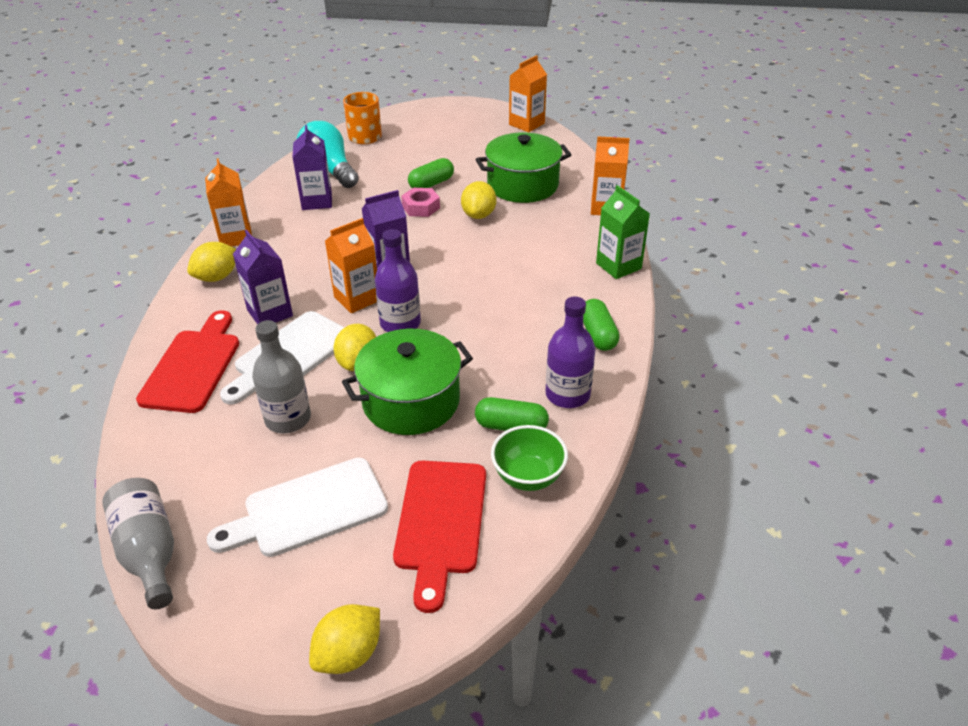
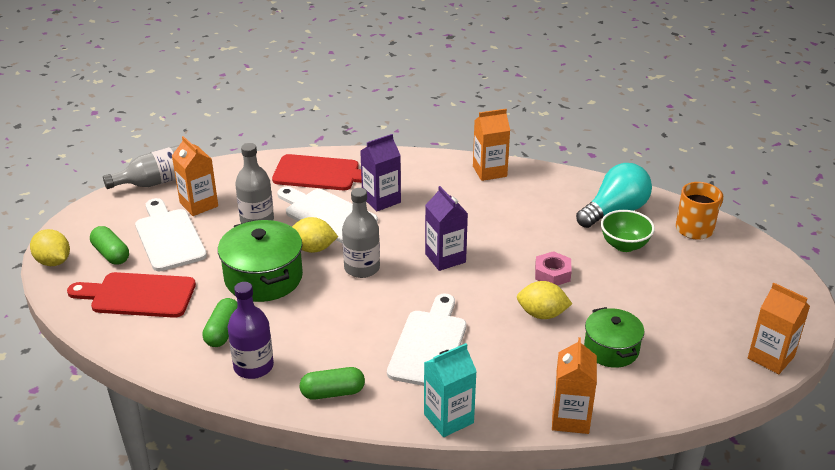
camera: 90 degrees right, 5 degrees down
(217, 277) = (431, 169): yellow lemon -> none
(317, 201) = (555, 208): purple carton -> none
(357, 298) = (398, 242): orange carton -> orange carton (199, 204)
(400, 323) = (362, 268): purple bottle -> grey bottle
(431, 184) = (601, 280): green capsule -> green capsule (111, 254)
(522, 185) = (611, 349): green pot -> green pot, size x0.65
(524, 277) = (429, 345): none -> white cutting board
(528, 477) = (167, 339): green bowl -> green bowl (624, 245)
(618, 266) = (448, 418): green carton -> turquoise carton

